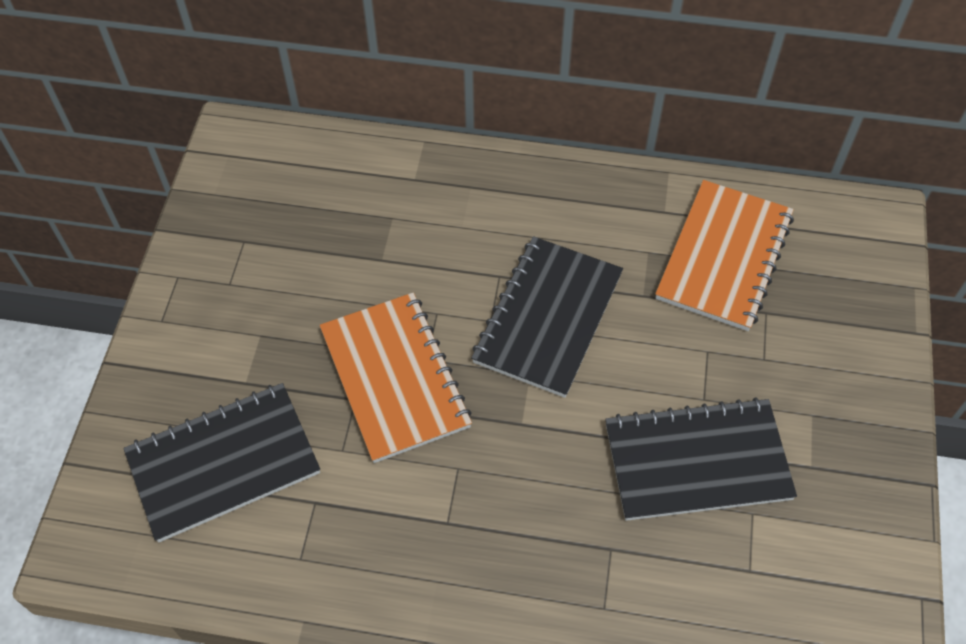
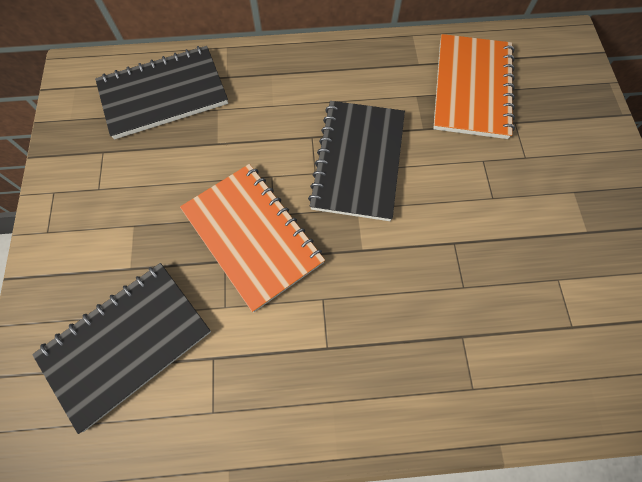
camera: 15 degrees left, 10 degrees up
(697, 462) = (504, 248): black notebook -> black notebook (164, 94)

